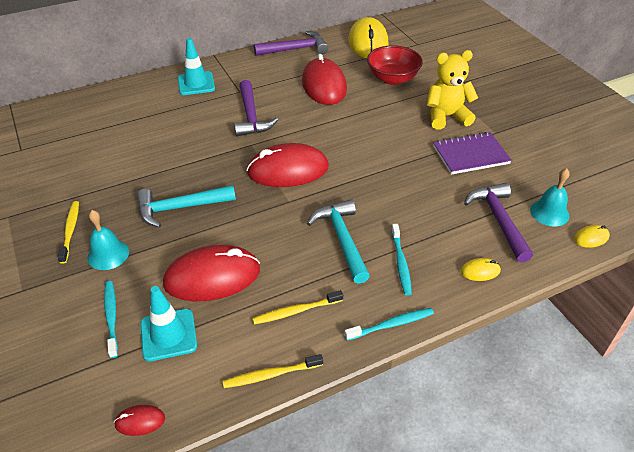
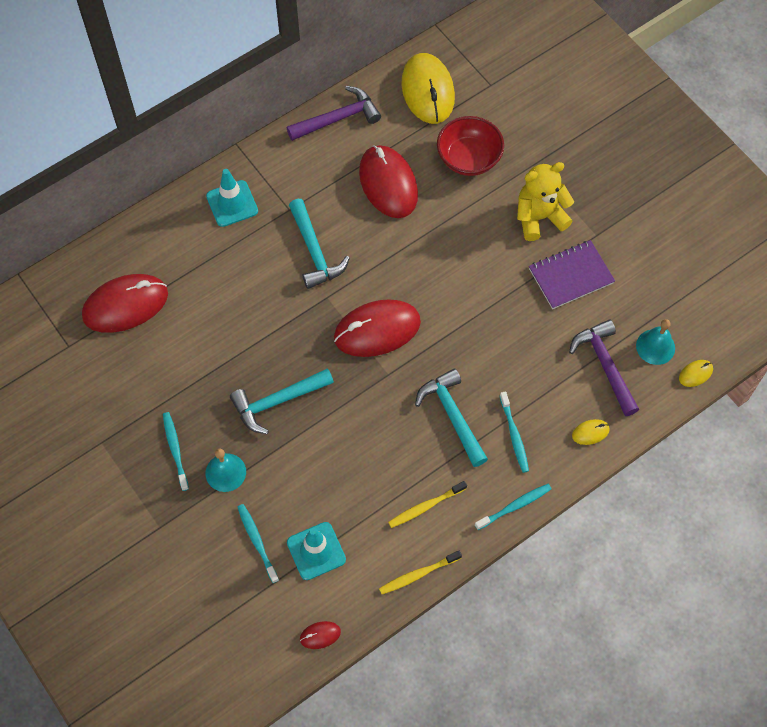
camera: 10 degrees left, 20 degrees up
(70, 231) = (175, 450): yellow toothbrush -> turquoise toothbrush
(212, 277) = (337, 482): red mouse -> red mouse (125, 305)
(251, 116) = (314, 251): purple hammer -> turquoise hammer

